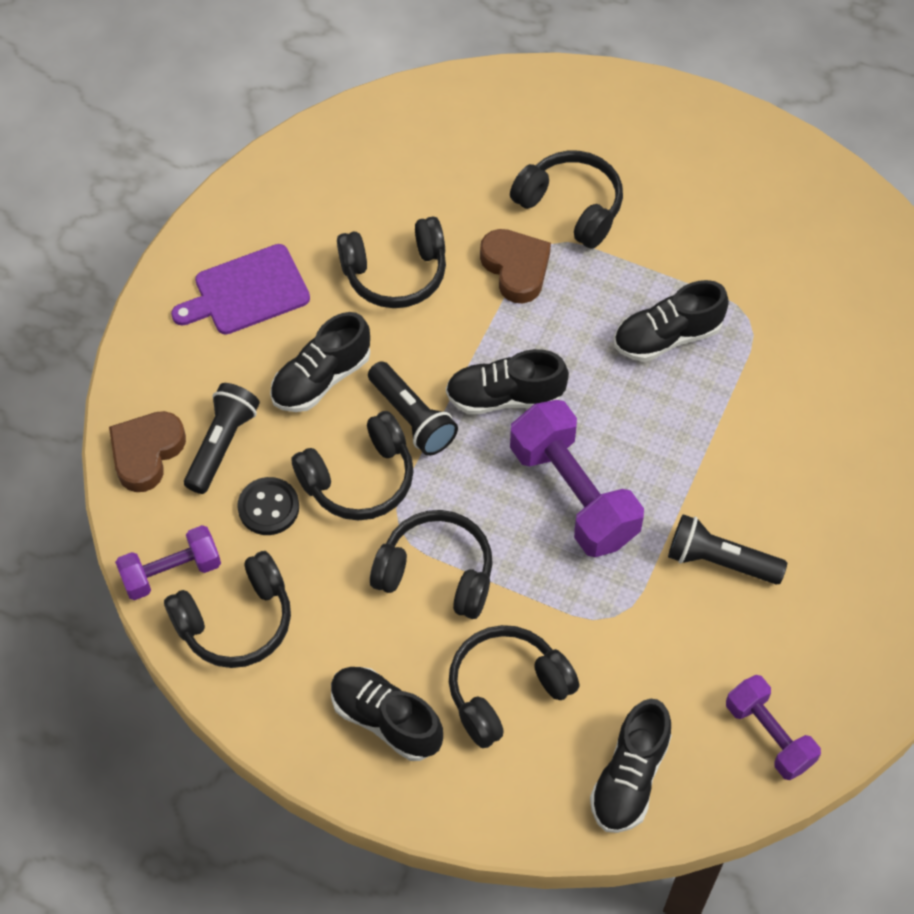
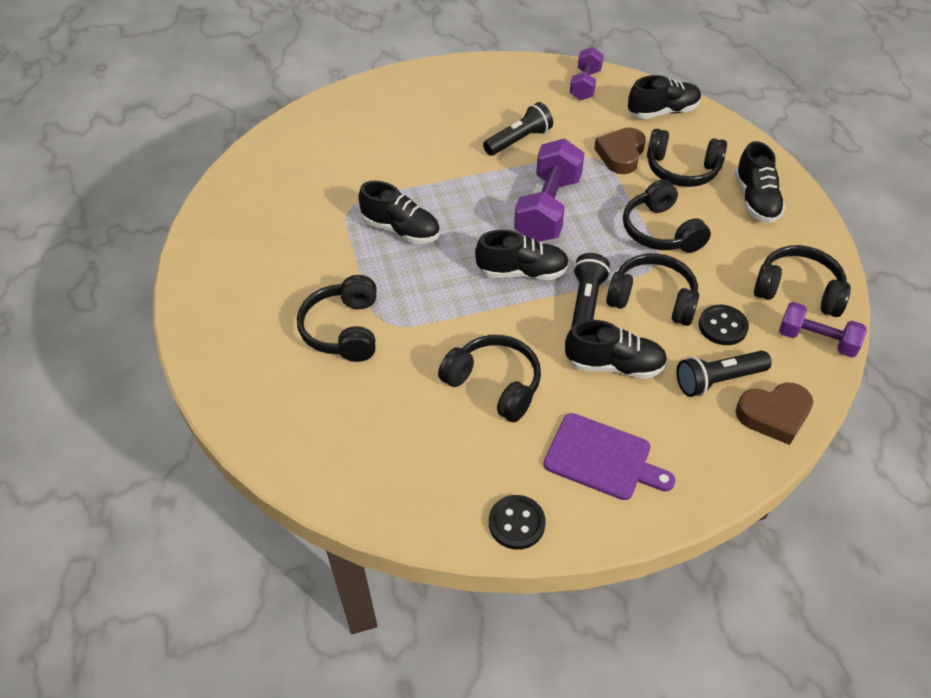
camera: 130 degrees left, 10 degrees down
(256, 193) = (516, 523): none -> black button
(505, 397) = (522, 272): black shoe -> black shoe turned 45 degrees counterclockwise
(516, 268) = (423, 325): brown heart -> brown heart (621, 154)
(719, 561) = (519, 140): black flashlight -> black flashlight turned 105 degrees counterclockwise

